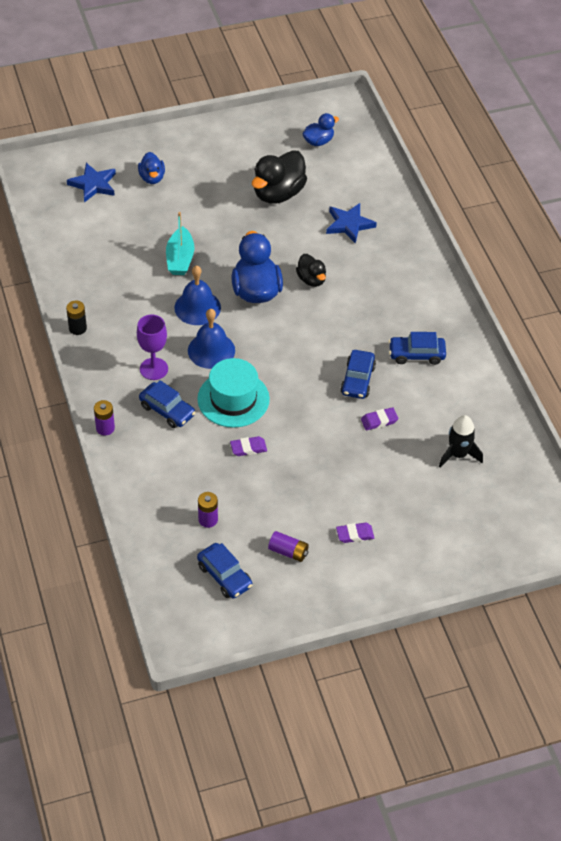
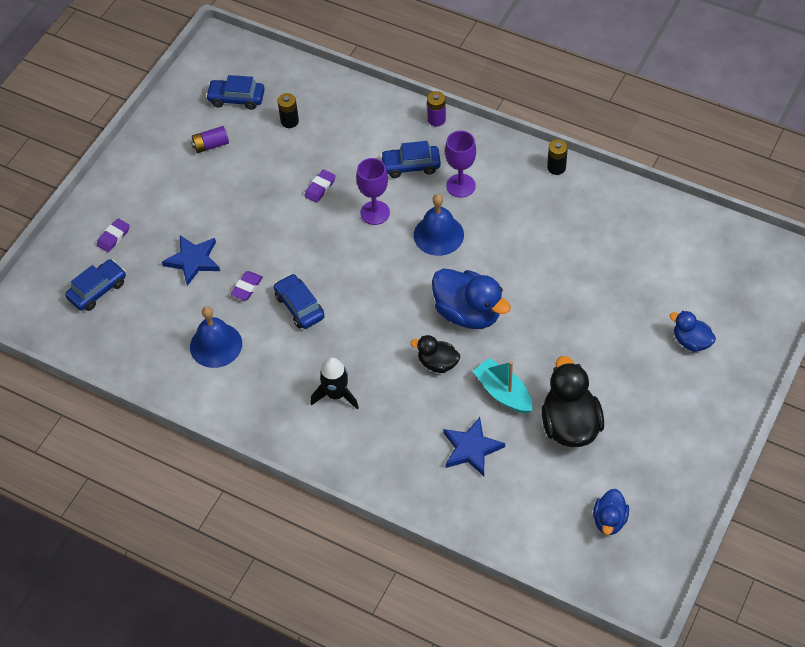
camera: 140 degrees right, 5 degrees up
(93, 184) = (725, 291): blue star -> blue star (193, 260)
(180, 259) = (563, 288): turquoise boat -> turquoise boat (503, 393)
(197, 307) = (494, 259): blue bell -> blue bell (216, 345)
(208, 519) = (289, 121): purple battery -> black battery
(233, 399) = (375, 213): turquoise hat -> purple goblet
(355, 534) = (176, 192): purple eraser -> purple eraser (113, 237)
(416, 354) = (276, 369): blue car -> blue car (97, 290)
(458, 454) = (158, 311): black rocket -> black rocket (336, 394)

